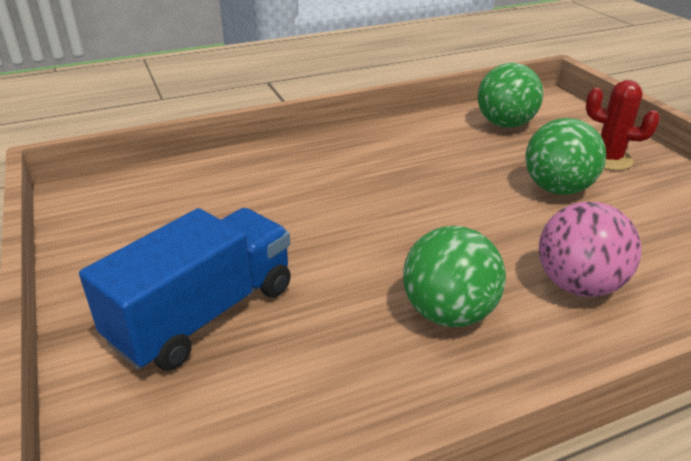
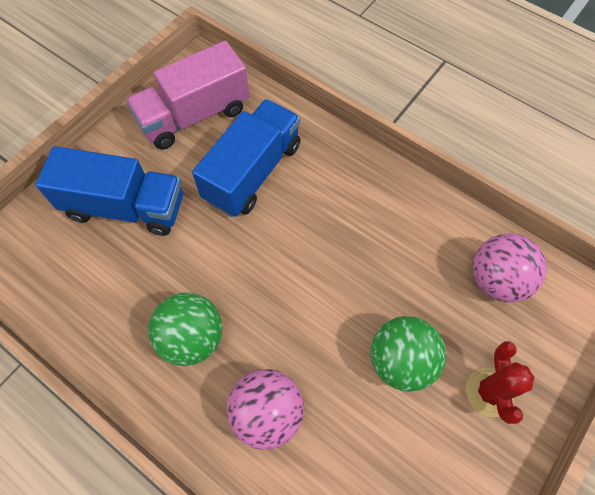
camera: 60 degrees right, 30 degrees up
(141, 217) = (194, 115): none -> pink truck
(268, 202) = (252, 172): none -> blue truck
(505, 124) = (496, 280): green ball -> pink ball

